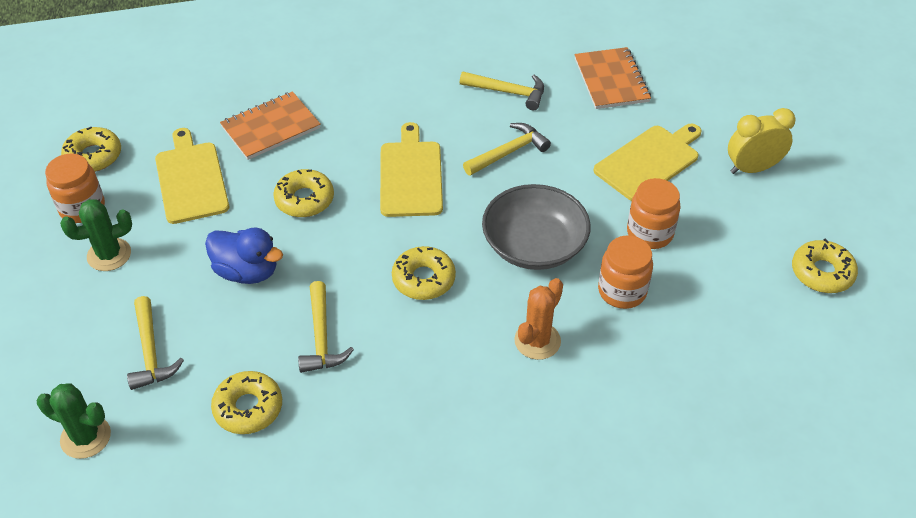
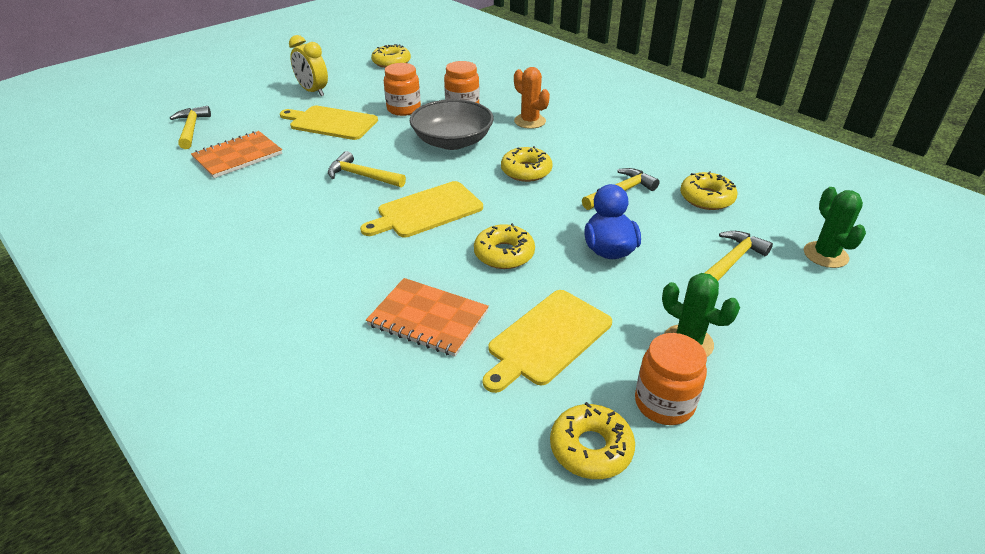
camera: 120 degrees left, 10 degrees down
(508, 92) = (281, 197): yellow hammer -> yellow hammer (191, 129)
(537, 341) = (530, 121): orange cactus -> orange cactus turned 45 degrees clockwise

